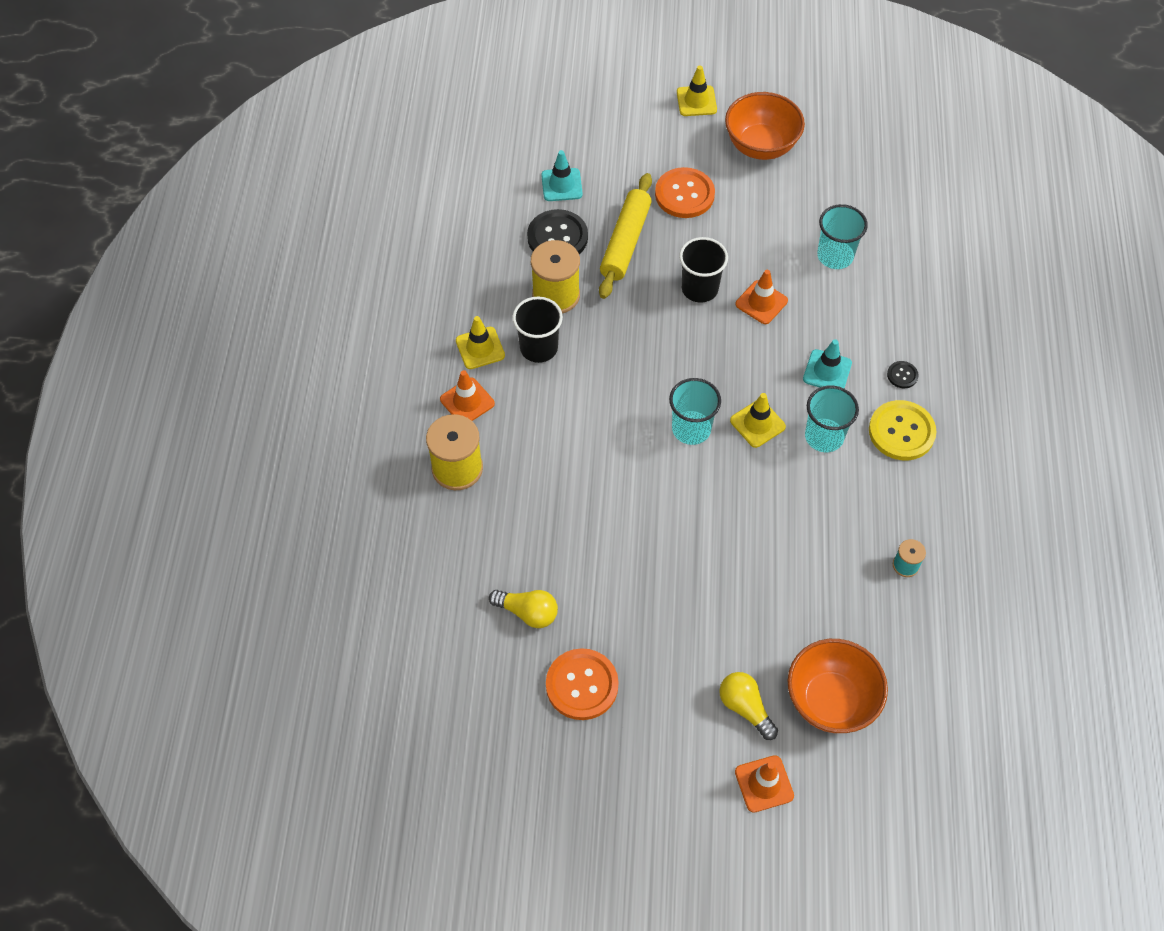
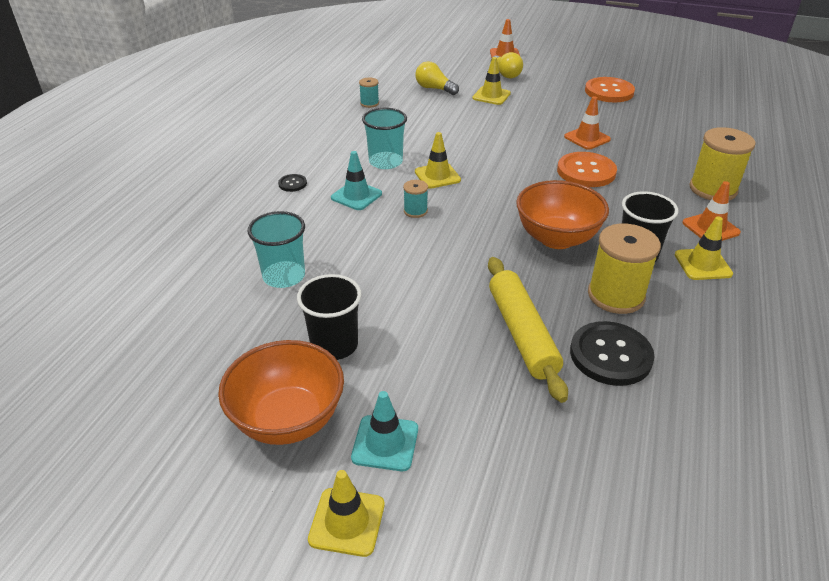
camera: 165 degrees left, 20 degrees down
(528, 612) = (646, 119): yellow light bulb -> yellow light bulb (434, 89)
(561, 185) = (600, 423): turquoise traffic cone -> turquoise traffic cone (385, 443)
(625, 242) = (522, 333): yellow rolling pin -> yellow rolling pin turned 45 degrees counterclockwise
(684, 194) = (427, 374): orange button -> orange button (586, 171)
(691, 429) = (497, 181): turquoise cup -> none
(699, 289) = (449, 273): black cup -> black cup (334, 345)
(748, 629) = (491, 96): none -> yellow traffic cone
(758, 361) = (415, 211): none -> turquoise spool
(761, 302) = (388, 251): orange traffic cone -> orange traffic cone (587, 138)
(830, 700) = (452, 70): orange bowl -> orange bowl (556, 238)
(901, 432) = (321, 155): yellow button -> none

